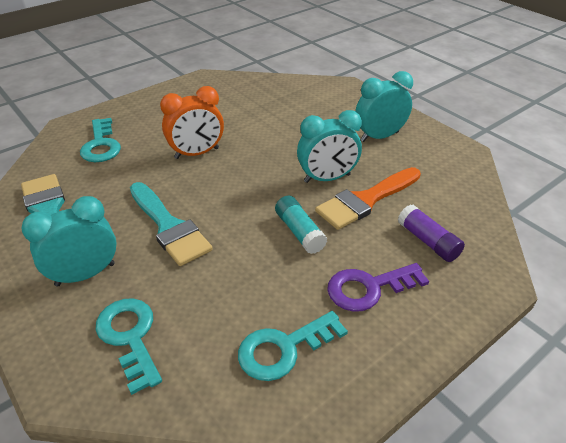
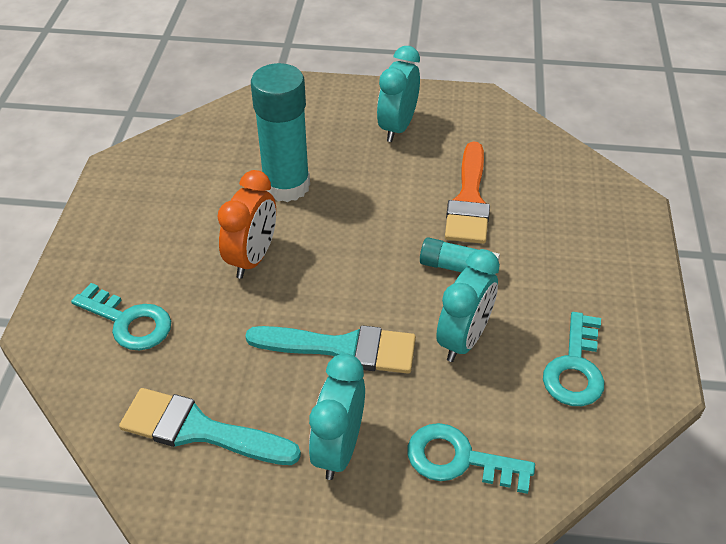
camera: 45 degrees left, 5 degrees up
(268, 130) = (286, 186): none -> turquoise glue stick
(327, 178) = (411, 201): turquoise clock -> turquoise clock (463, 339)
(369, 288) = (567, 275): purple key -> none
(428, 241) = (557, 204): purple glue stick -> none

